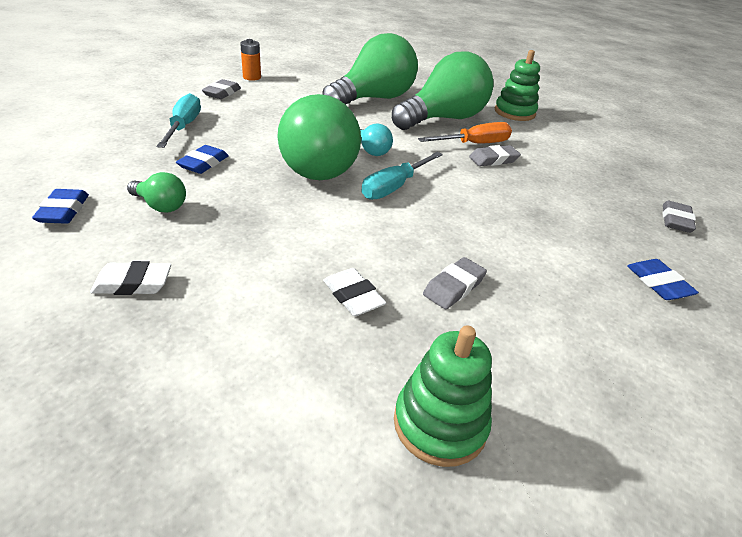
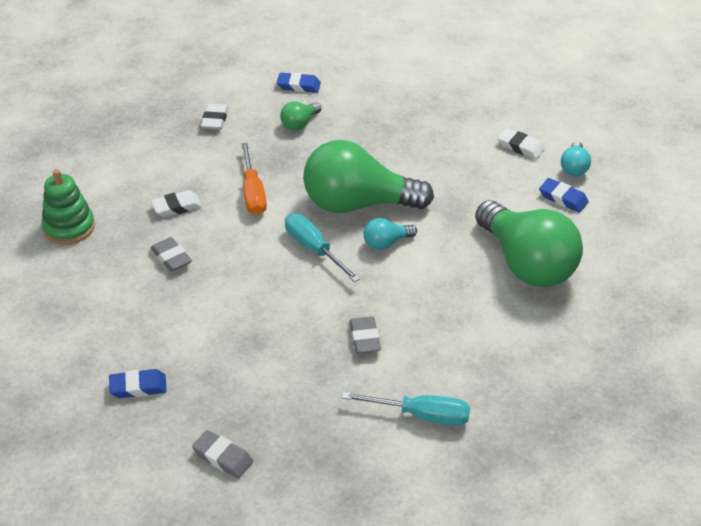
camera: 105 degrees right, 5 degrees up
(183, 127) = (433, 126): turquoise screwdriver -> turquoise screwdriver (421, 415)
(203, 163) = (362, 140): blue eraser -> blue eraser (563, 198)
(222, 93) = (520, 147): grey eraser -> white eraser
(252, 77) = (574, 168): orange battery -> turquoise light bulb
(443, 119) = (473, 319): green light bulb -> none
(474, 144) = (403, 331): orange screwdriver -> orange screwdriver (253, 193)
(514, 112) = (504, 404): green stacking toy -> none

